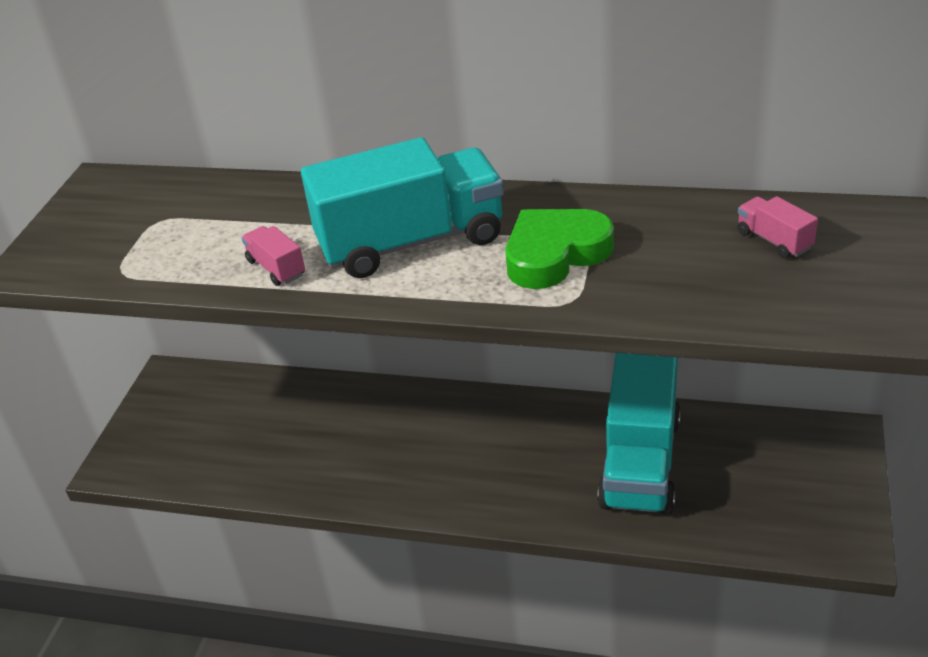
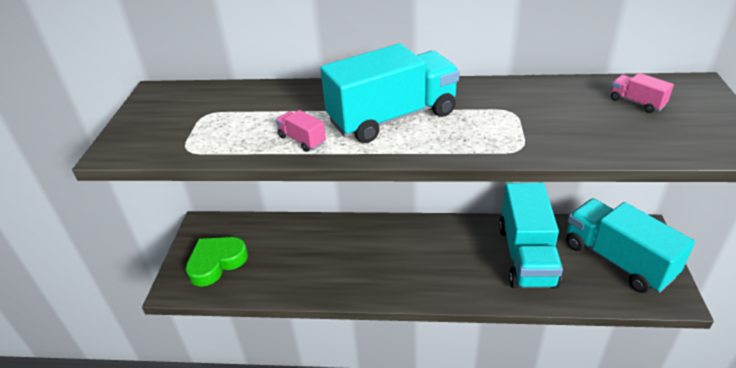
camera: 10 degrees left, 0 degrees up
(555, 254) = (495, 119): green heart -> green heart (216, 263)
(781, 480) = (617, 260): none -> turquoise truck

